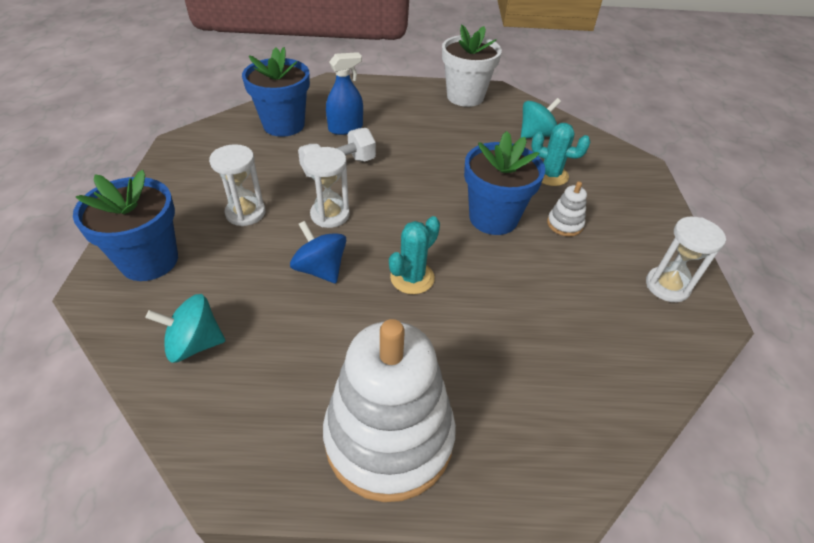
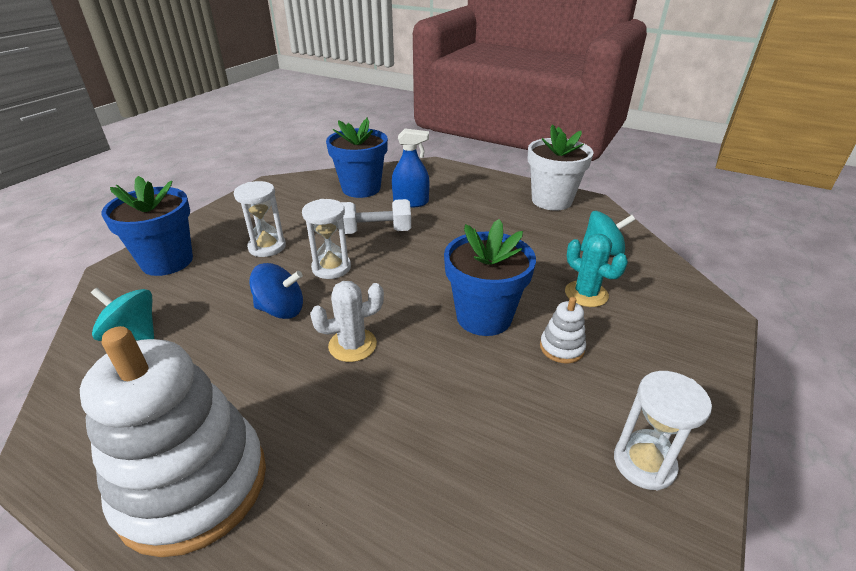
camera: 30 degrees right, 10 degrees down
(320, 269) = (281, 310): blue spinning top -> blue spinning top turned 105 degrees clockwise
(412, 278) = (352, 345): turquoise cactus -> white cactus

